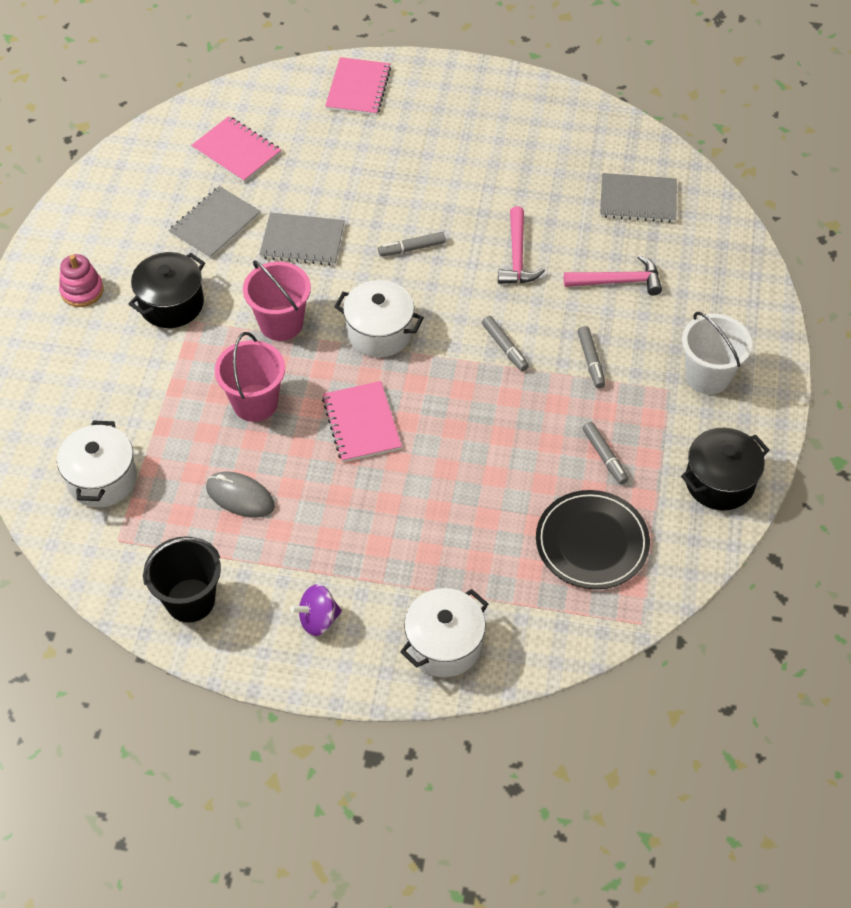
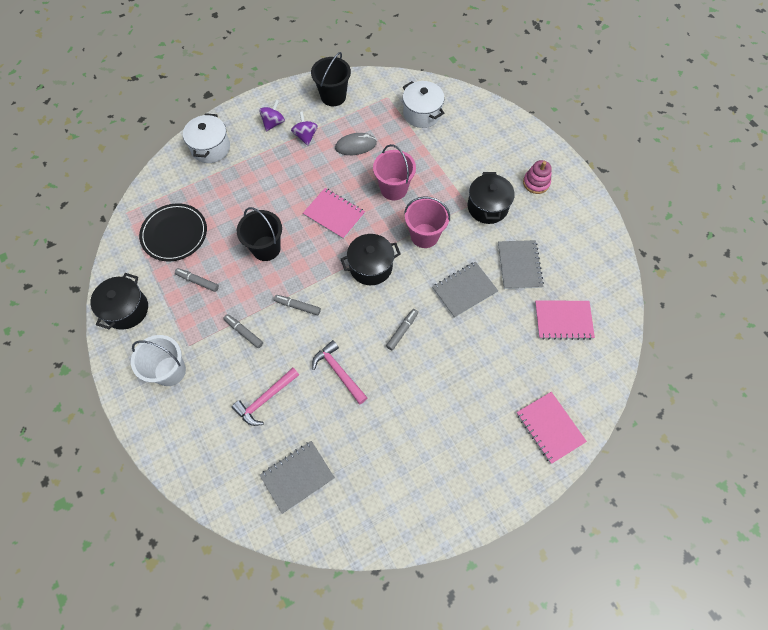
camera: 140 degrees right, 10 degrees up
(292, 562) = (305, 136): none -> purple spinning top
(379, 332) = (371, 267): white pot -> black pot
(485, 439) = (266, 248): none -> black bucket

